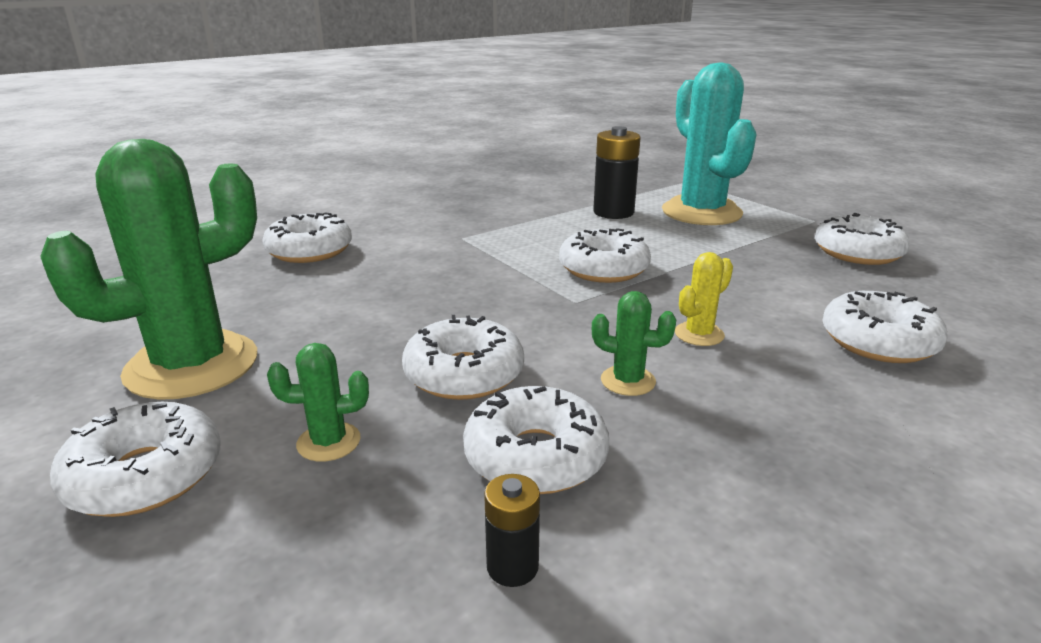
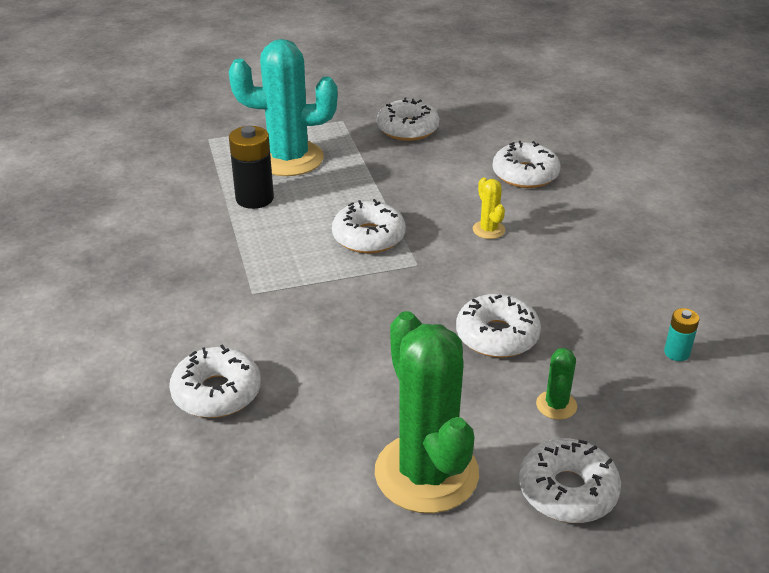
camera: 70 degrees left, 10 degrees up
(512, 567) = (676, 353): black battery -> turquoise battery
(535, 456) = (595, 326): white donut -> none
(628, 381) = (532, 273): green cactus -> none

